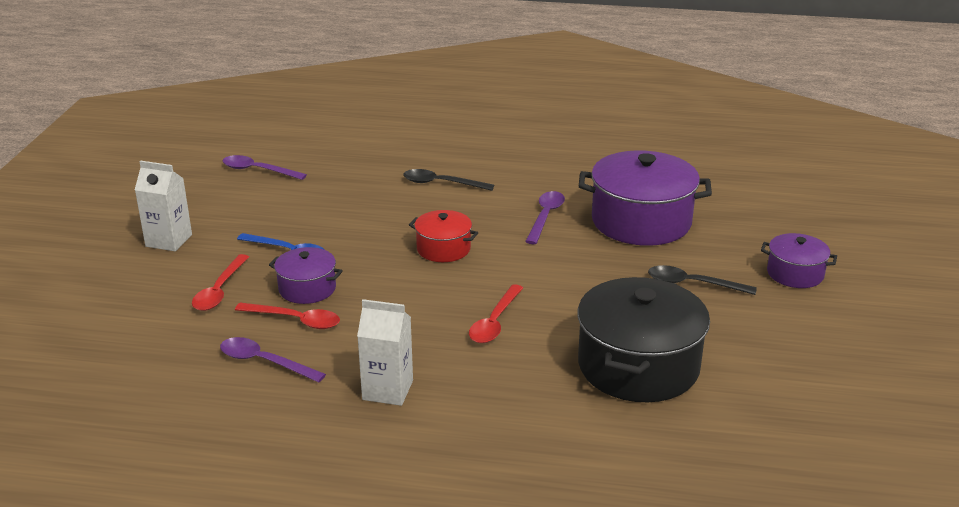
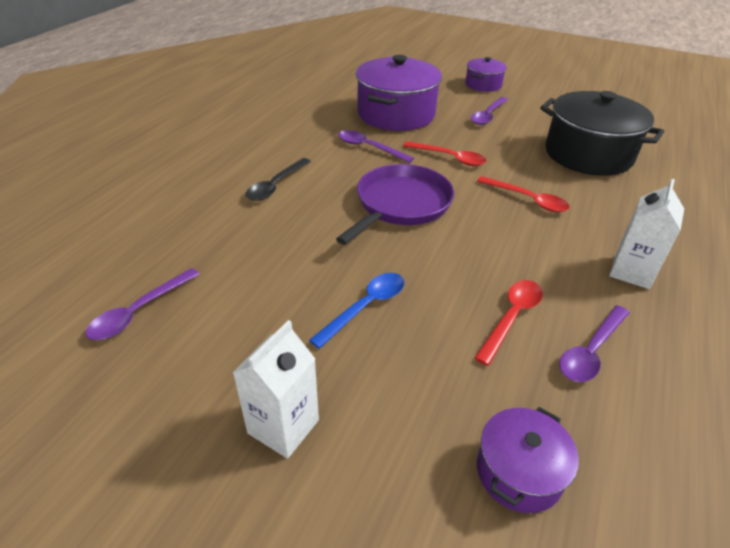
camera: 75 degrees left, 10 degrees up
(219, 290) = (435, 378): red spoon -> red spoon (449, 158)
(307, 289) = (449, 301): purple pot -> purple pot (519, 472)
(443, 249) = (401, 204): red pot -> purple pan
(693, 284) = (488, 115): black spoon -> purple spoon

